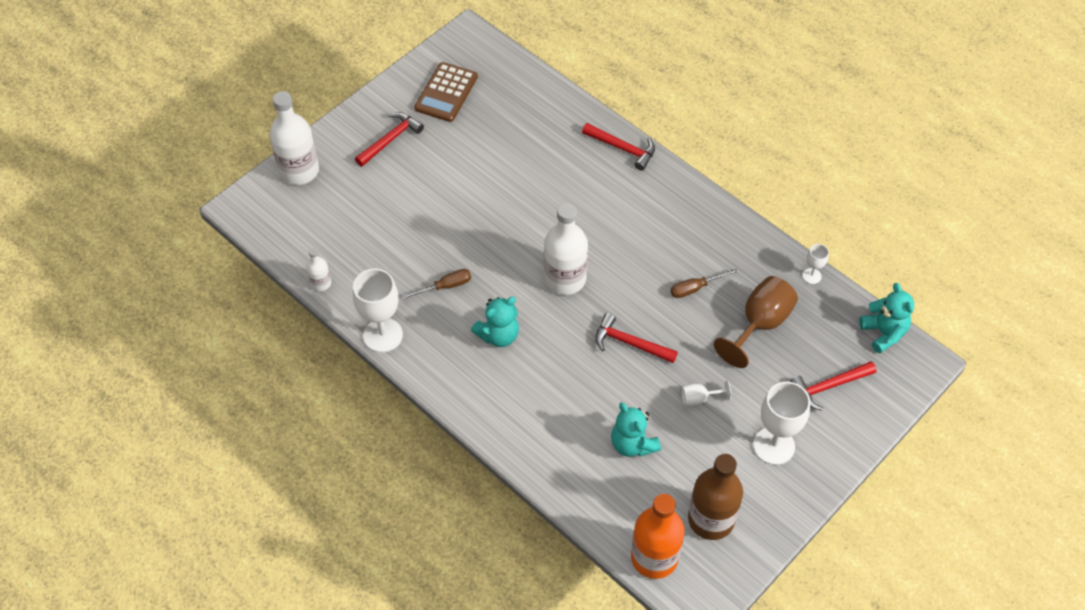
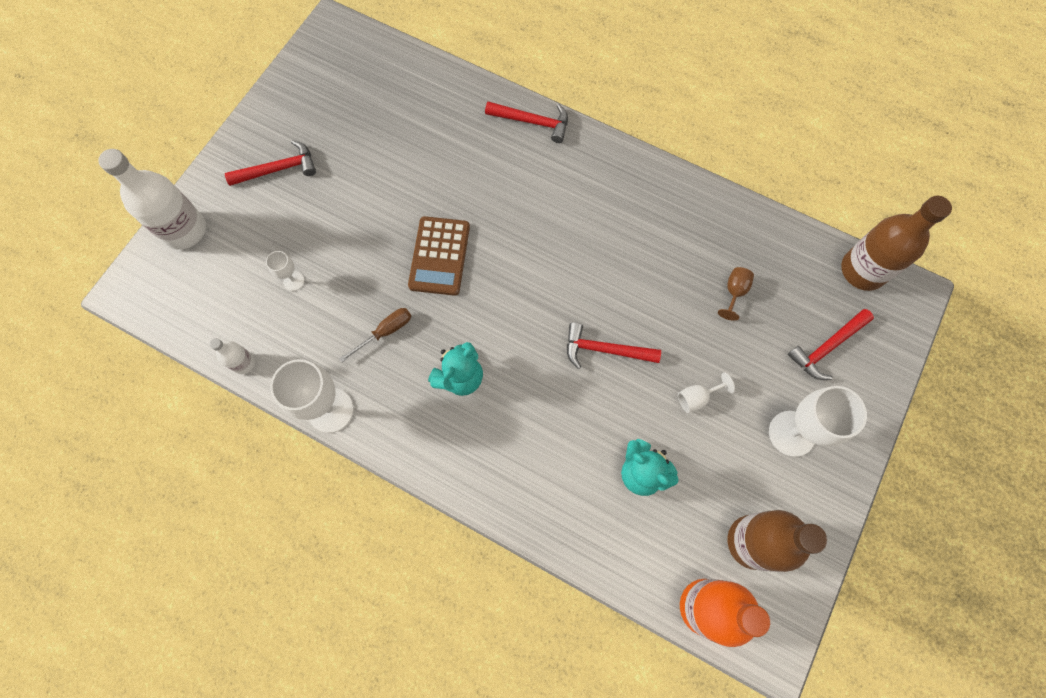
camera: 15 degrees left, 15 degrees up
(390, 140) = (278, 169): red hammer -> red hammer turned 45 degrees clockwise
(446, 92) = (325, 99): brown calculator -> brown calculator (439, 256)
(565, 279) = (514, 290): white bottle -> none
(695, 288) = (655, 267): brown screwdriver -> none
(759, 324) = (734, 292): brown goblet -> brown goblet, size x0.49
(812, 276) = (770, 222): white goblet -> white goblet (293, 281)
(883, 333) = (863, 270): turquoise teddy bear -> brown bottle

